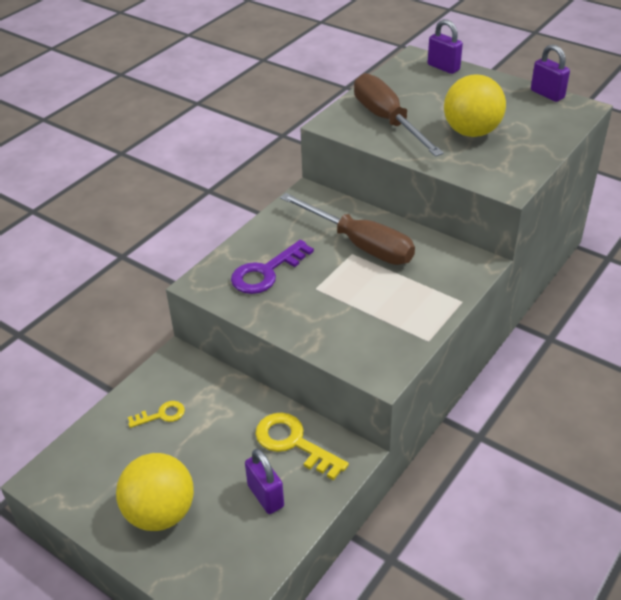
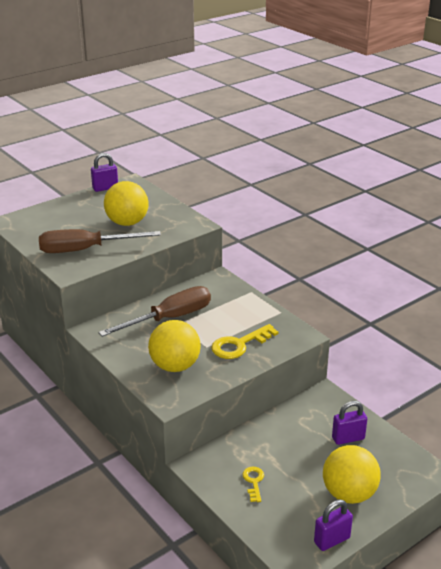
camera: 75 degrees left, 10 degrees down
(266, 272) = (175, 366): purple key -> yellow ball
(294, 443) = (306, 417): yellow key -> yellow key (239, 345)
(443, 67) = (34, 214): purple padlock -> purple padlock (332, 540)

